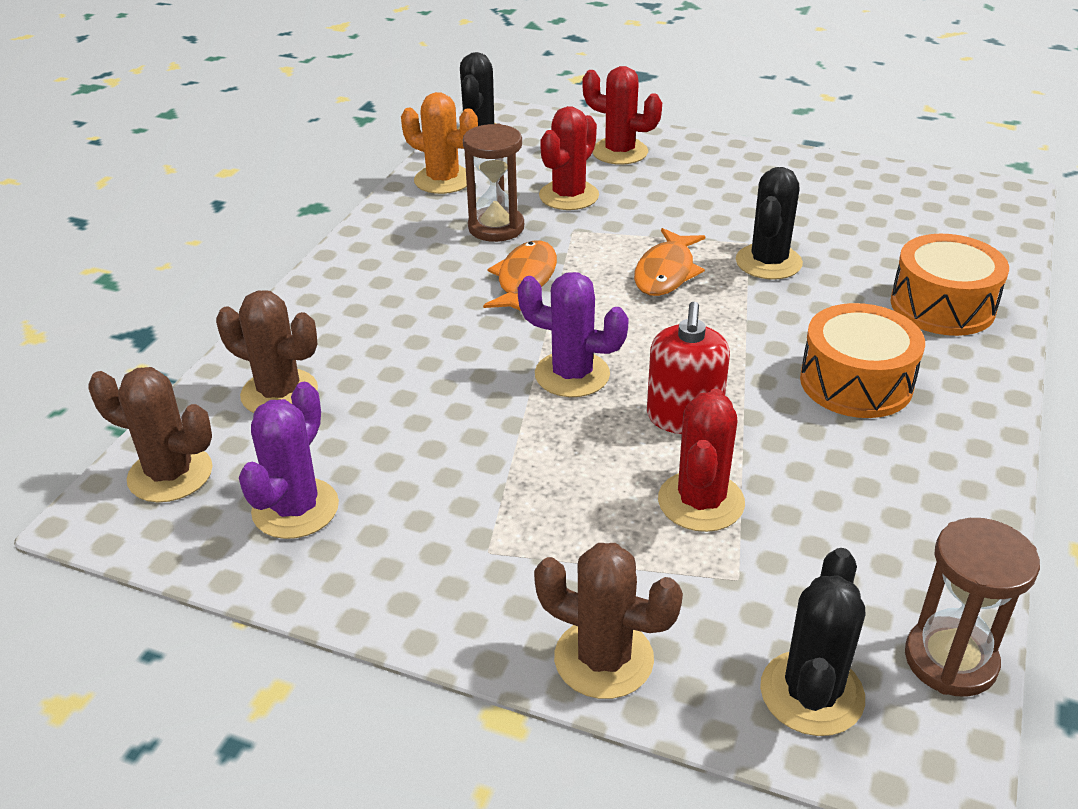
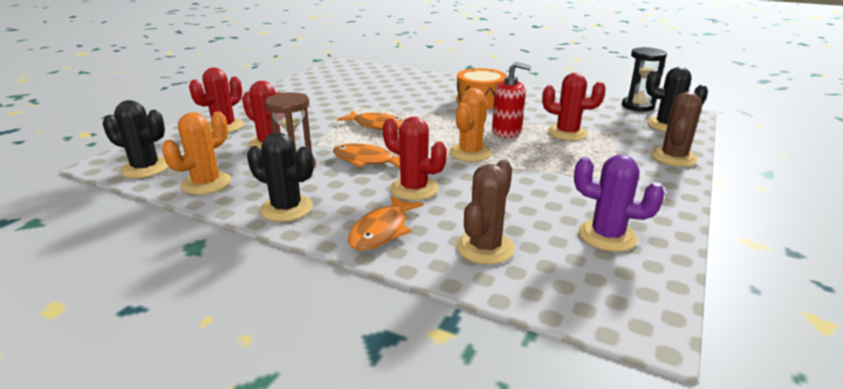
camera: 85 degrees left, 10 degrees down
(170, 474) = (587, 292): brown cactus -> none
(326, 313) = (382, 231): none -> orange fish
(436, 328) = (414, 189): none -> red cactus
(572, 375) = (470, 153): purple cactus -> orange cactus
(768, 262) = (377, 105): black cactus -> black cactus (286, 208)
(942, 306) = (426, 82): orange drum -> none
(950, 660) = (637, 106): brown hourglass -> black hourglass

